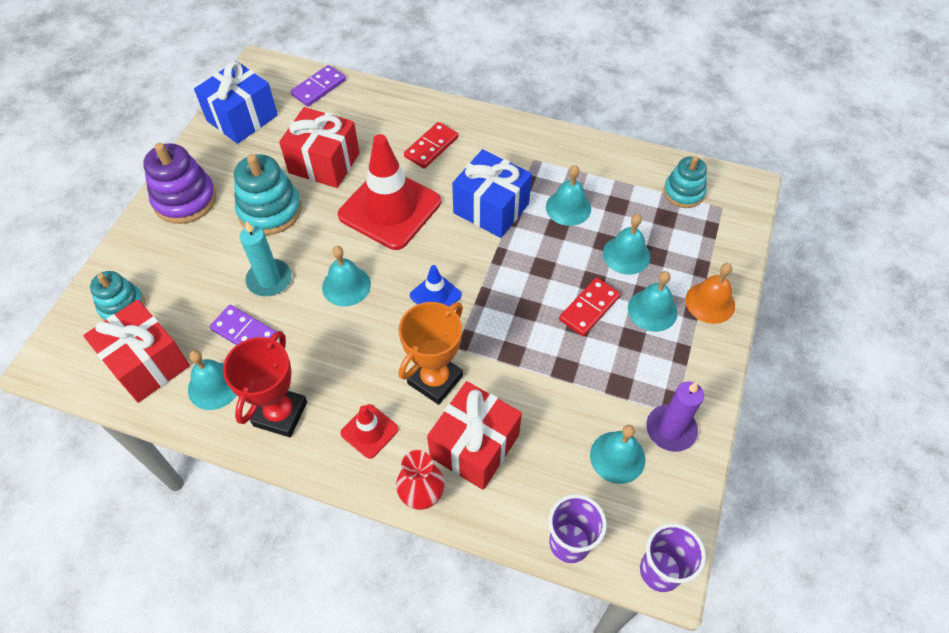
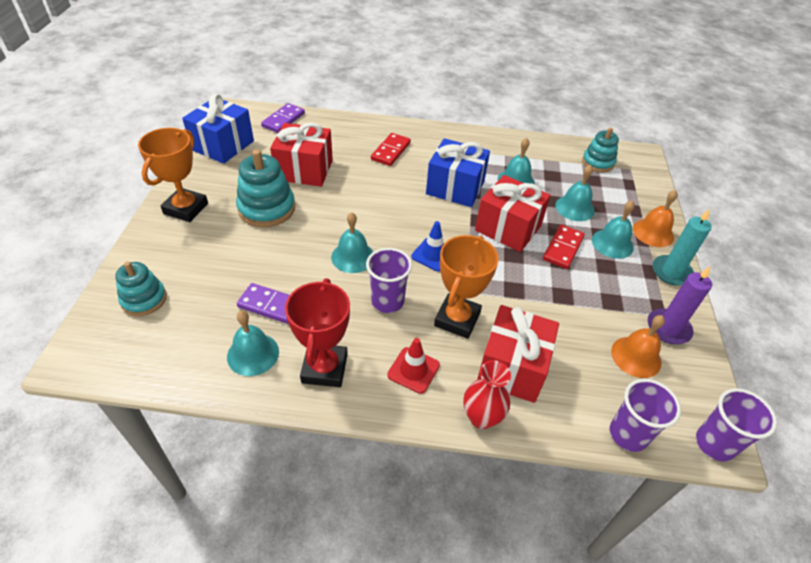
camera: 15 degrees left, 10 degrees down
(147, 363) = (180, 344): red gift -> red gift (508, 228)
(185, 199) = (186, 208): purple stacking toy -> orange trophy
(269, 280) = (281, 260): turquoise candle -> turquoise candle (671, 272)
(367, 347) = (387, 301): none -> purple cup
(390, 209) = (371, 196): red traffic cone -> none
(617, 457) = (636, 356): turquoise bell -> orange bell

